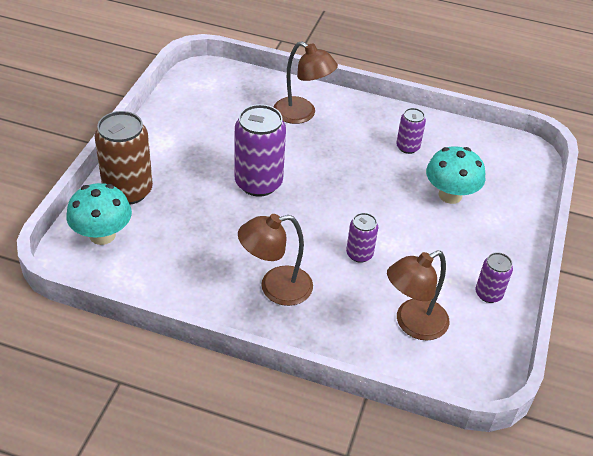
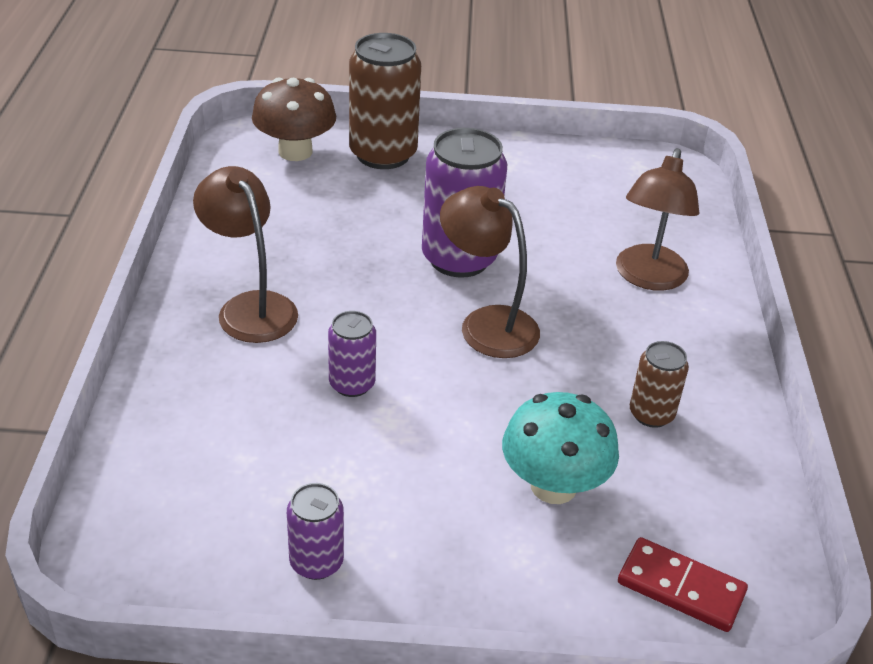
camera: 75 degrees right, 5 degrees down
(102, 235) = (295, 151): turquoise mushroom -> brown mushroom
(407, 147) = (651, 414): purple can -> brown can
(413, 324) = (217, 464): brown lamp -> brown lamp (486, 324)
(516, 173) = (680, 588): none -> red domino

